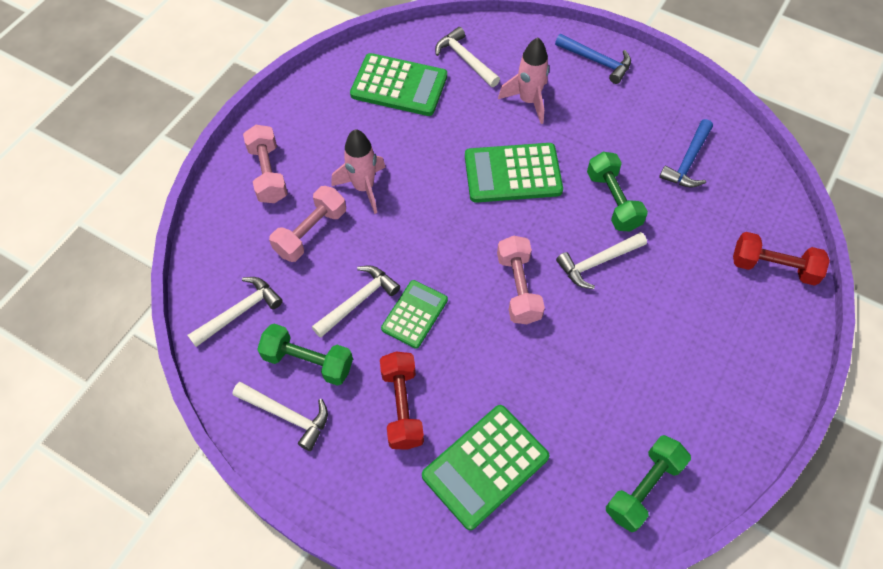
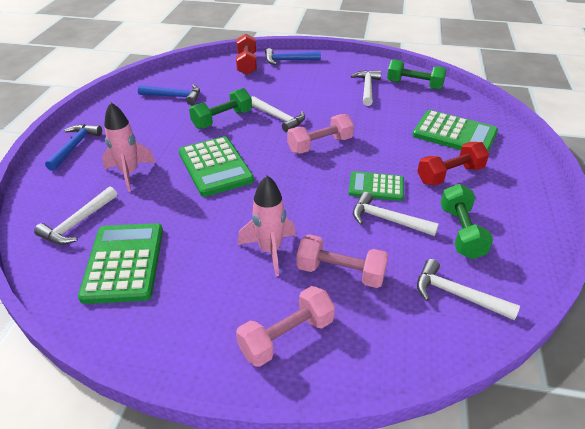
camera: 110 degrees left, 20 degrees down
(287, 415) = (512, 230): white hammer -> white hammer (367, 88)
(776, 329) = (288, 60): none -> blue hammer

